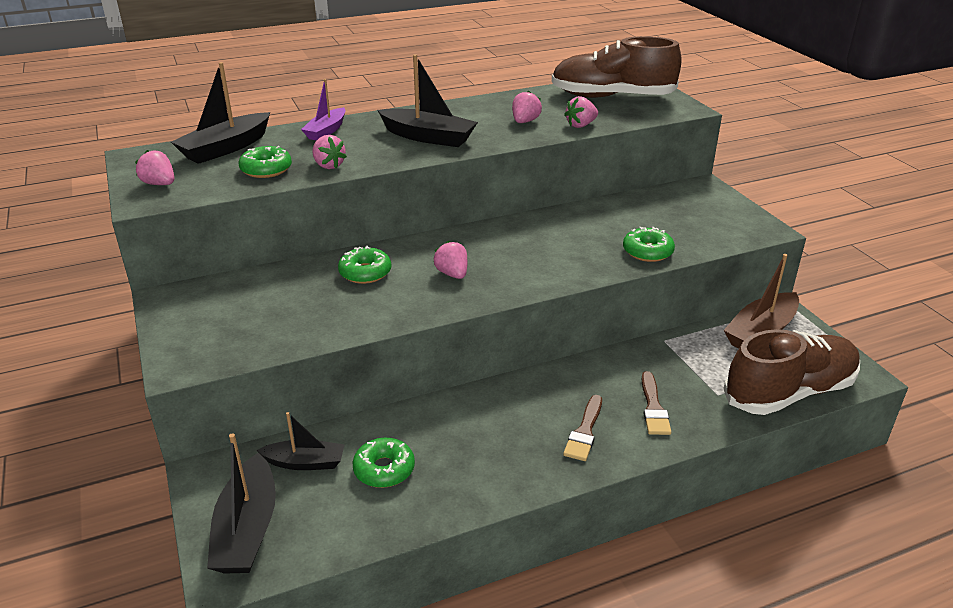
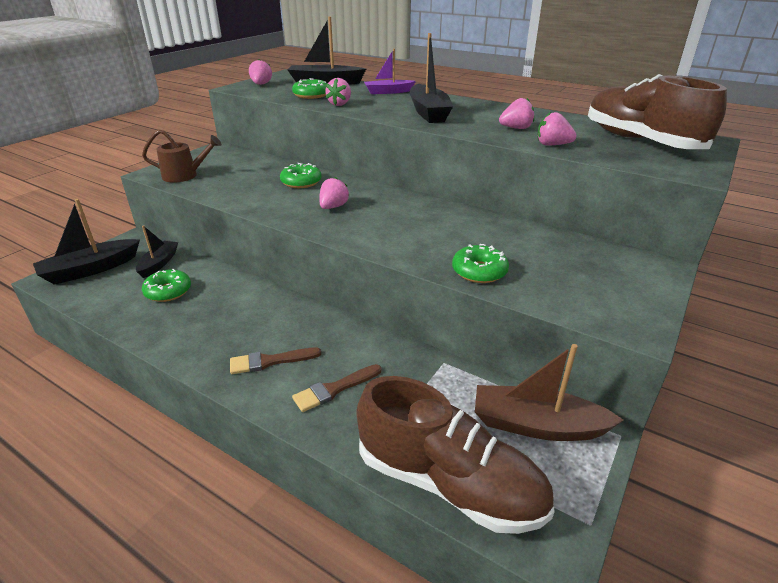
camera: 55 degrees right, 0 degrees up
(228, 343) = (184, 175): none -> brown watering can
(305, 462) = (159, 263): black boat -> black boat turned 135 degrees counterclockwise

